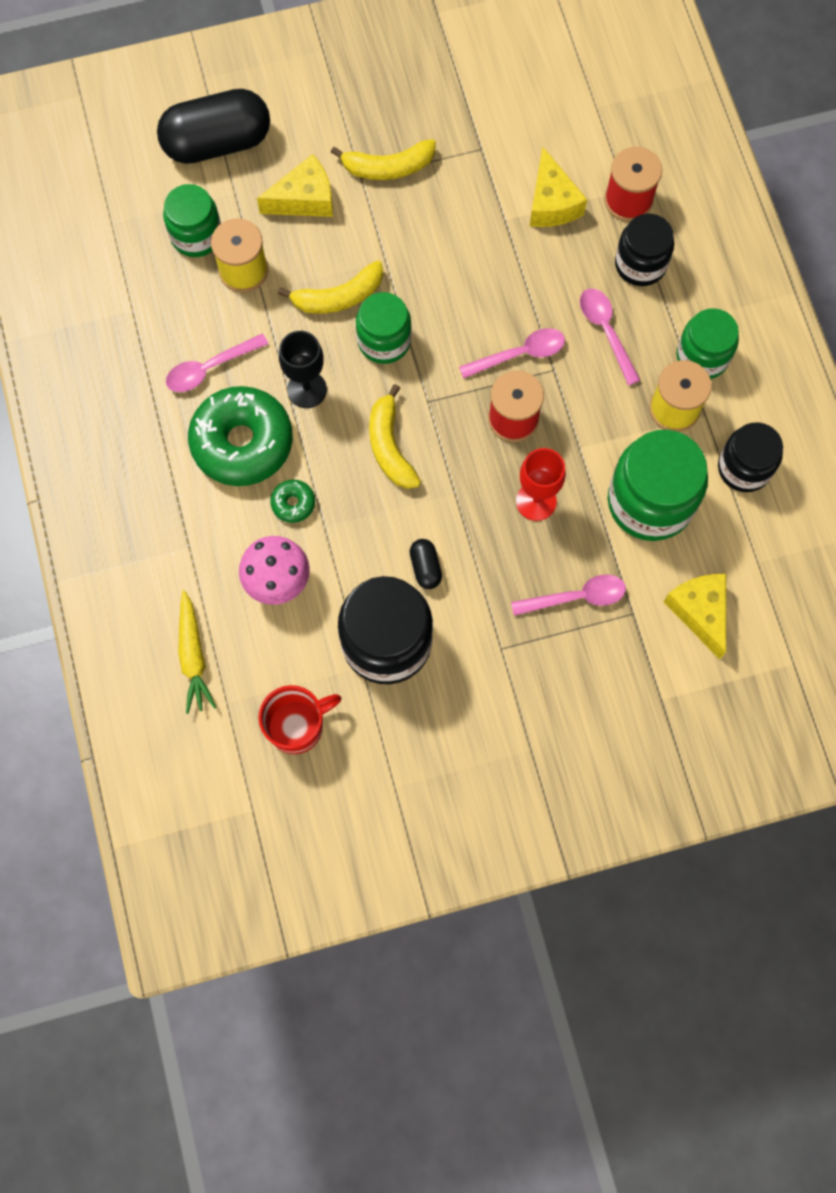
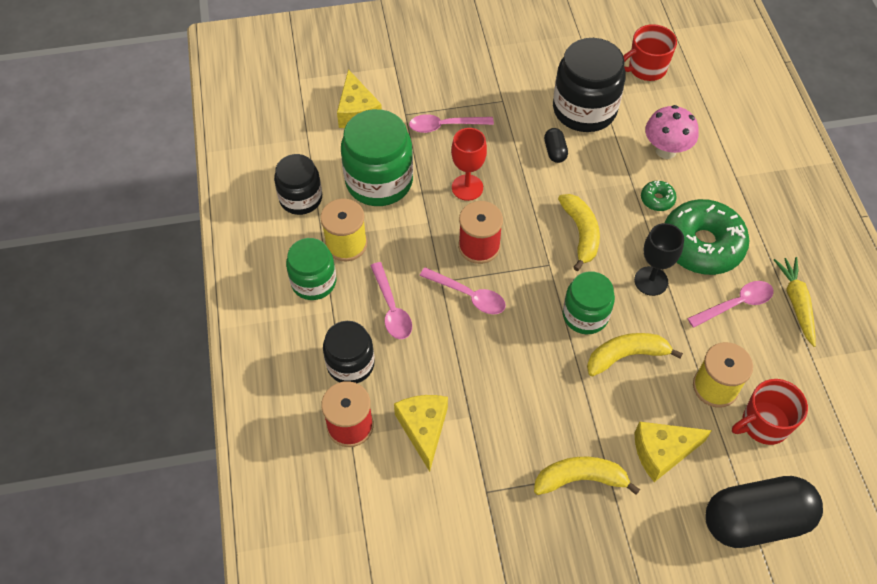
camera: 175 degrees left, 15 degrees down
(193, 656) = (723, 110): yellow carrot -> yellow carrot (796, 303)
(196, 235) = (764, 424): green jar -> red mug
(519, 354) = (468, 295): pink spoon -> pink spoon turned 135 degrees counterclockwise

